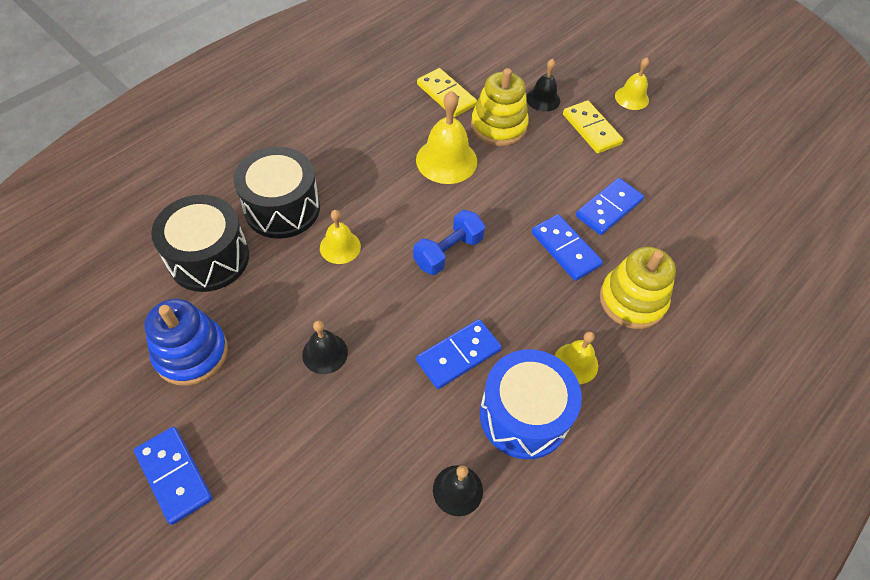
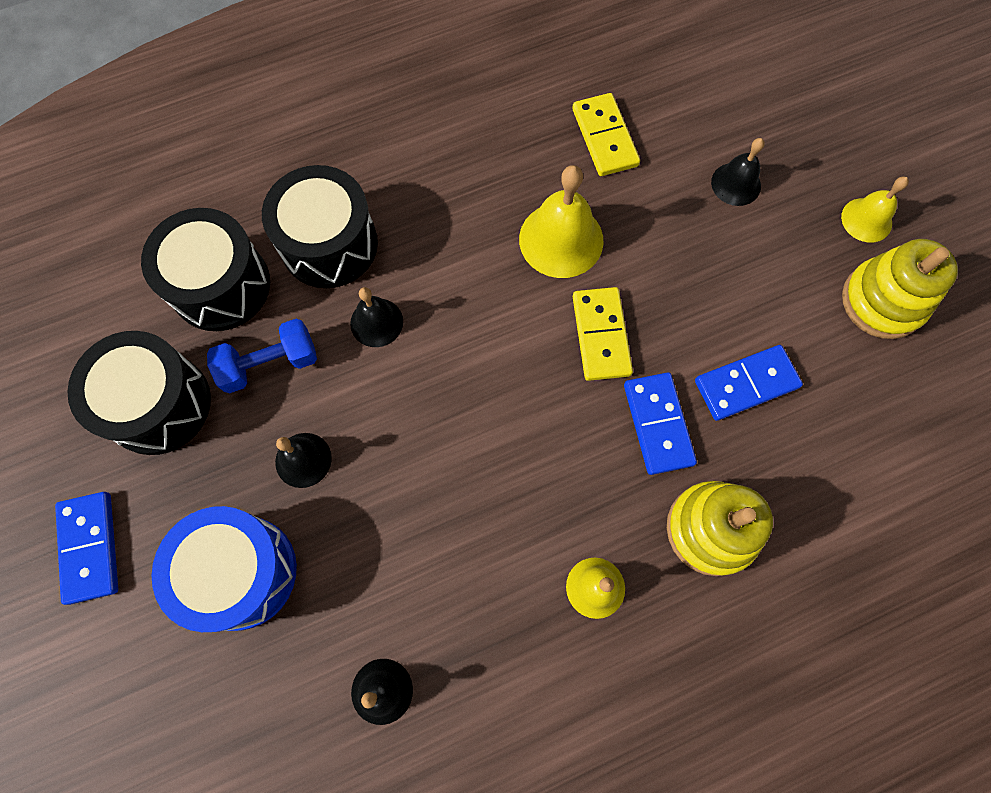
camera: 25 degrees right, 15 degrees up
(191, 353) = (158, 404): blue stacking toy -> black drum
(340, 247) = (376, 322): yellow bell -> black bell
(448, 252) = (505, 375): blue dumbbell -> blue dumbbell (270, 364)
(458, 355) = (456, 522): blue domino -> none
(498, 126) = (654, 208): yellow stacking toy -> yellow stacking toy (882, 301)
(524, 415) = (500, 630): blue drum -> blue drum (240, 572)
(591, 129) = (782, 253): yellow domino -> yellow domino (601, 335)

